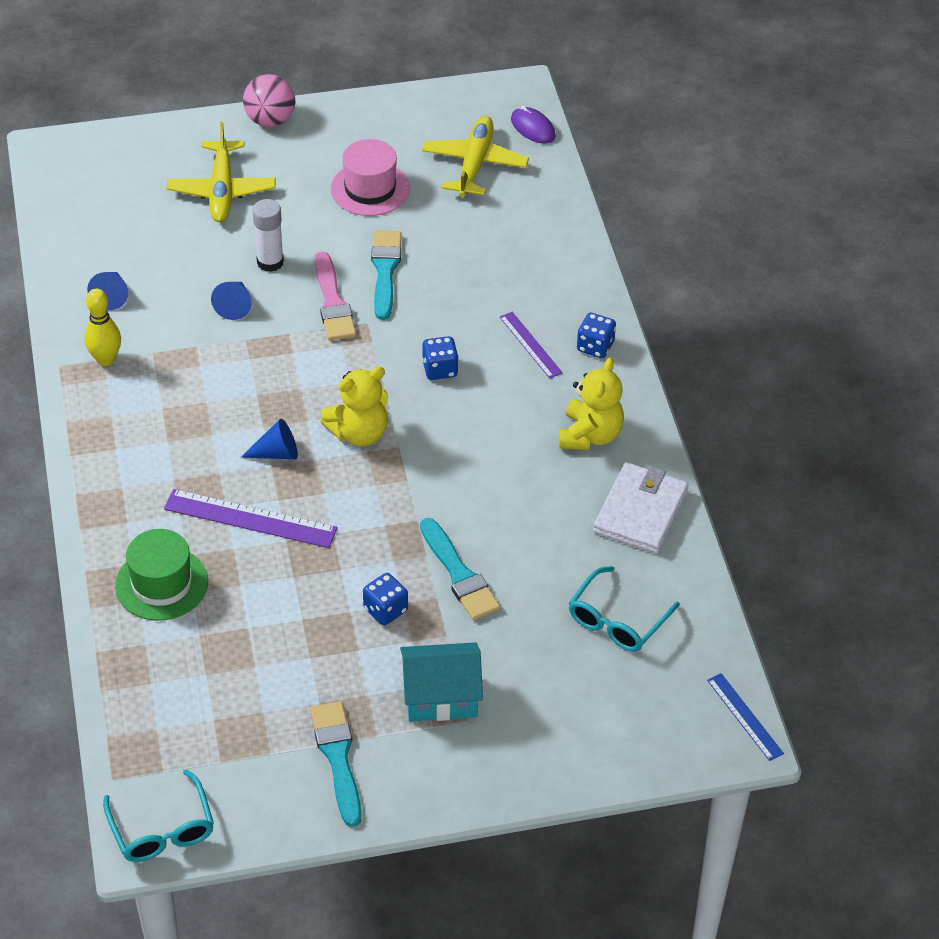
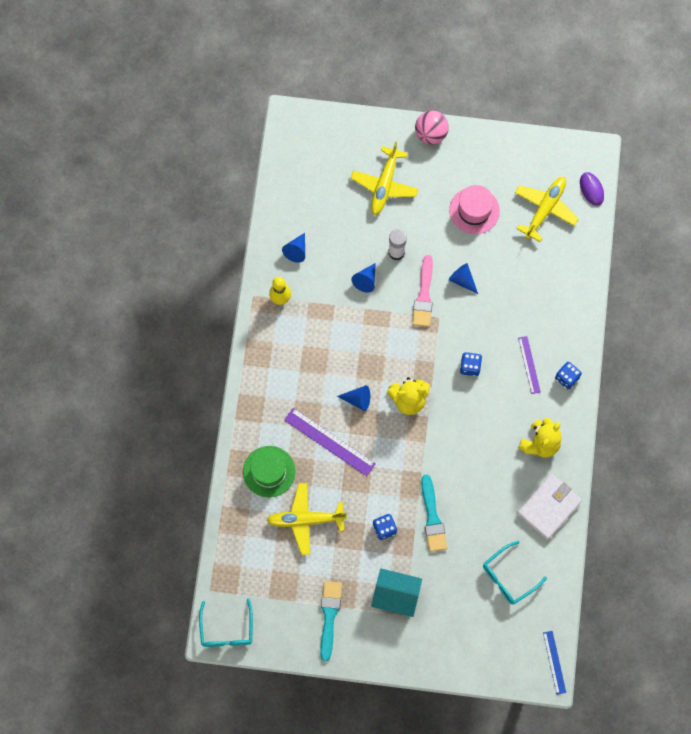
camera: 20 degrees right, 25 degrees up
(248, 633) = (306, 520): none -> yellow plane
(385, 271) = (462, 280): turquoise brush -> blue cone

